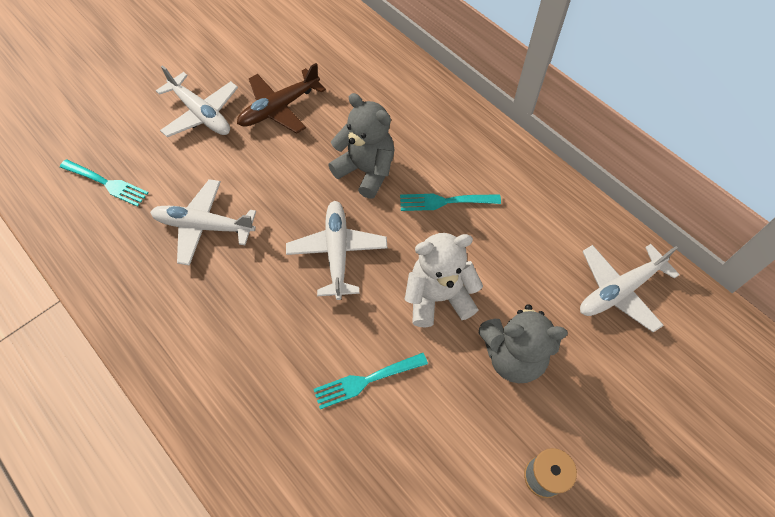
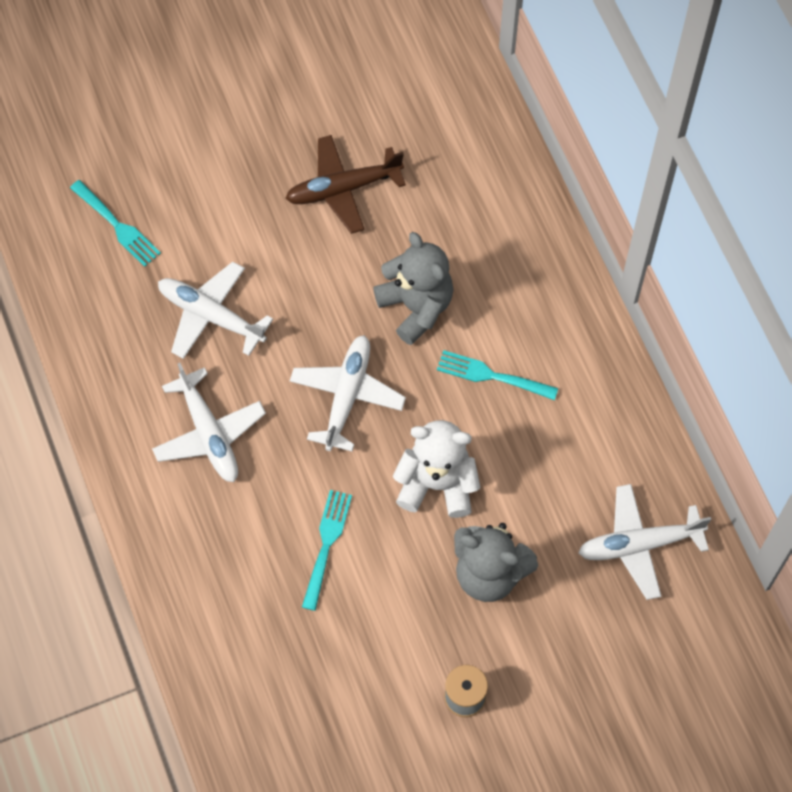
camera: 20 degrees right, 5 degrees up
(201, 114) = (248, 167): white plane -> white plane (209, 434)
(366, 380) = (326, 544): turquoise fork -> turquoise fork turned 105 degrees clockwise

